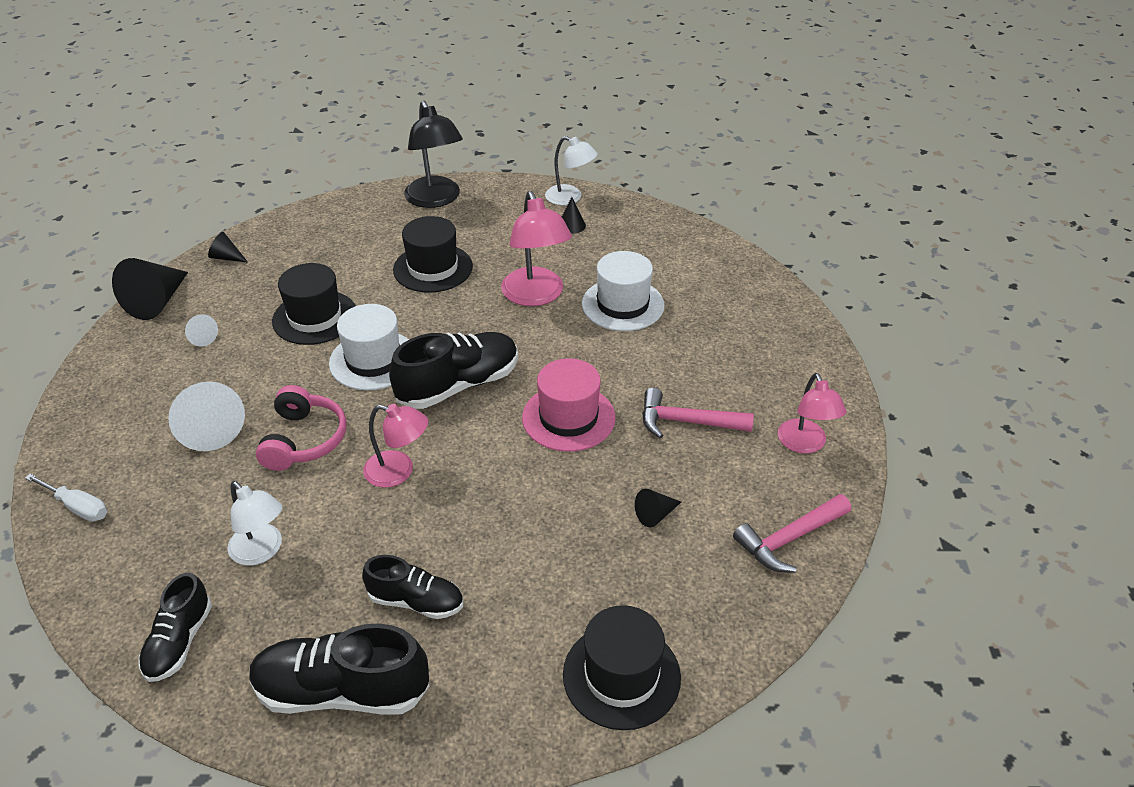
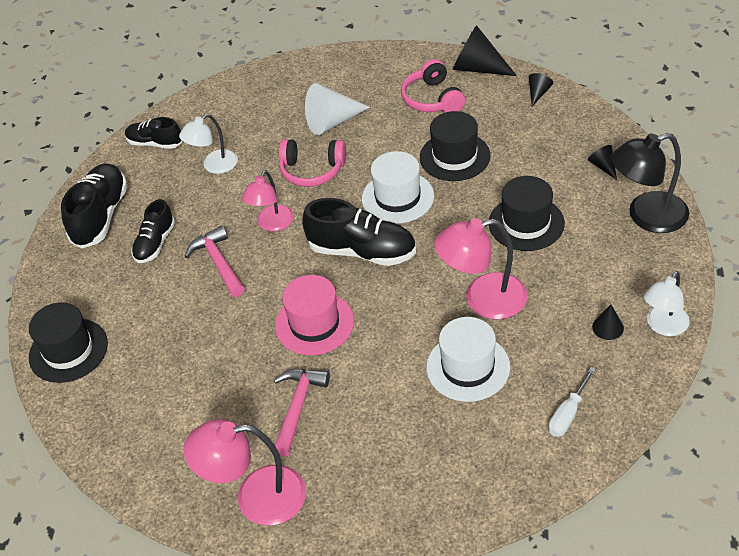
camera: 100 degrees right, 5 degrees up
(77, 507) = (269, 79): white screwdriver -> white screwdriver (568, 413)
(201, 337) = (432, 99): white cone -> pink headphones
(458, 385) = (362, 251): black shoe -> black shoe turned 45 degrees counterclockwise
(655, 515) = (199, 378): black cone -> black cone (603, 166)
(789, 539) = (154, 466): pink hammer -> pink hammer (218, 263)
(805, 444) = (256, 497): pink lamp -> pink lamp, size x1.52

